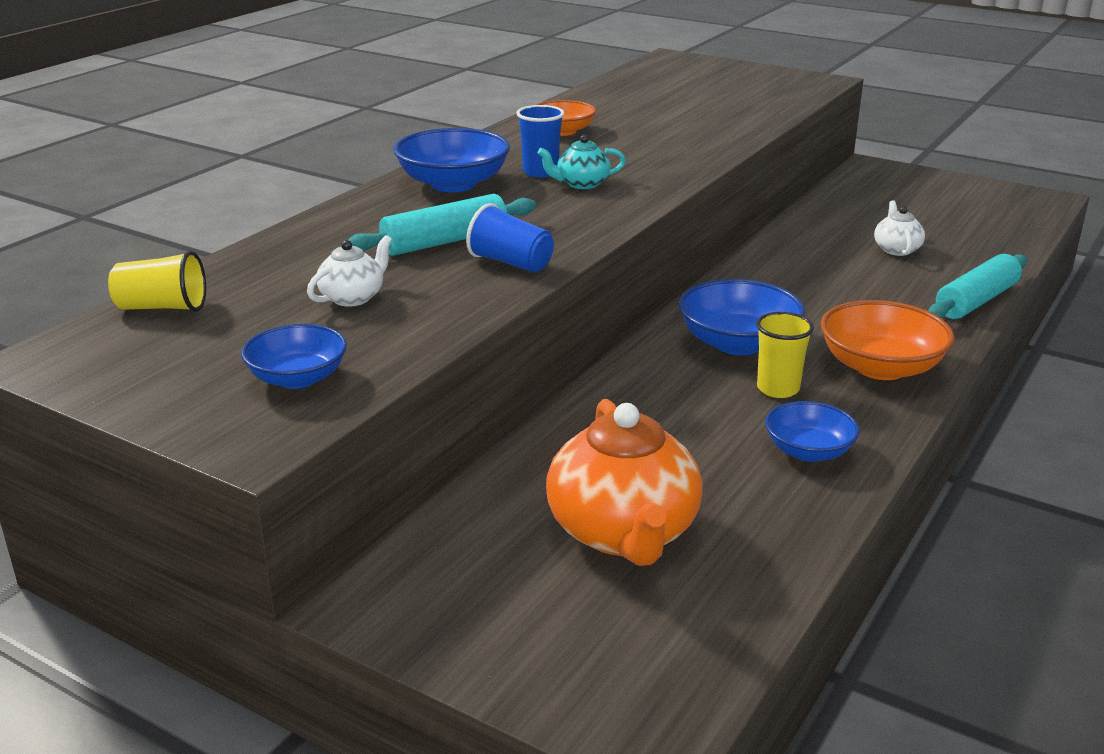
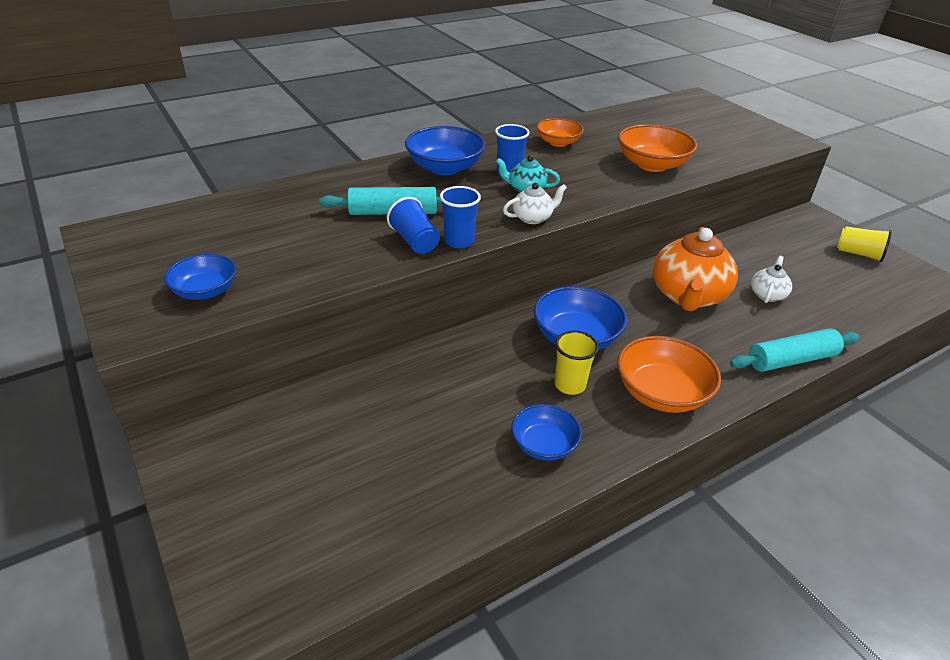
camera: 25 degrees right, 10 degrees up
(162, 308) = (193, 215): yellow cup -> yellow cup (858, 254)
(353, 297) = (297, 240): white teapot -> white teapot (533, 218)
(565, 250) = (459, 241): none -> blue cup
(623, 532) = (365, 461): orange teapot -> orange teapot (687, 296)
(698, 131) = (652, 165): none -> orange bowl

